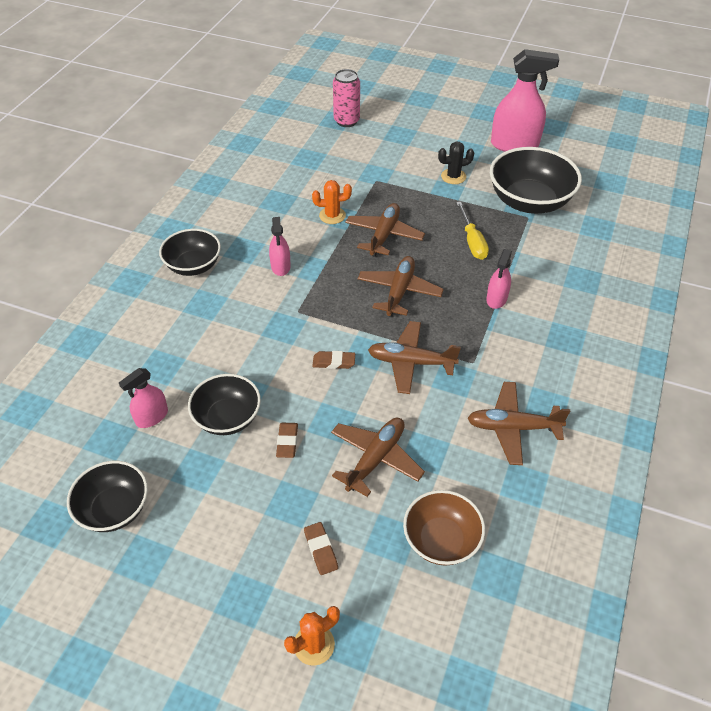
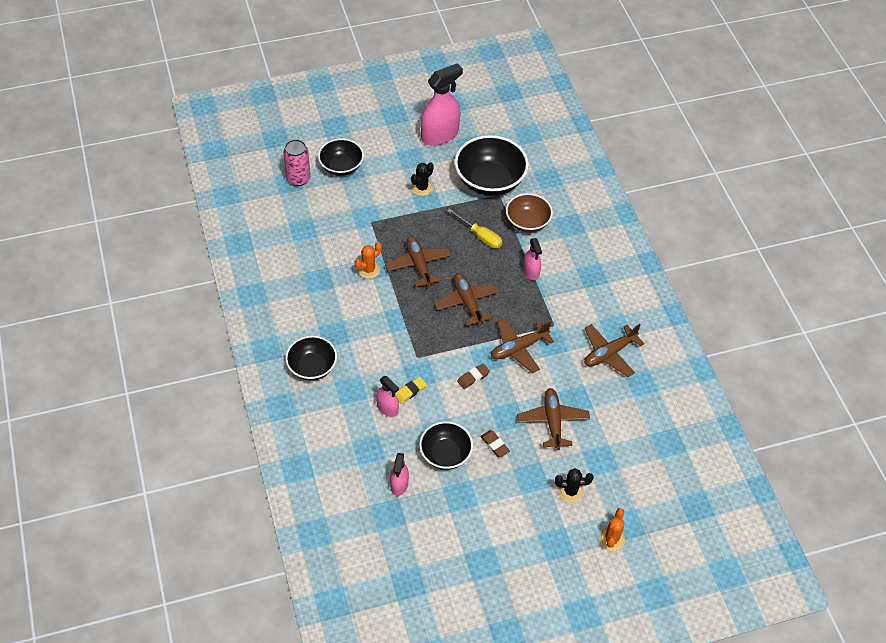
camera: 40 degrees left, 5 degrees up
(114, 509) = (437, 549): black bowl -> black bowl (341, 167)
(258, 338) = (410, 391): none -> yellow eraser
(280, 266) = (373, 331): pink spray bottle -> pink spray bottle (387, 408)
(321, 550) = (570, 491): brown eraser -> black cactus
(441, 540) = (626, 443): brown bowl -> brown bowl (527, 222)

